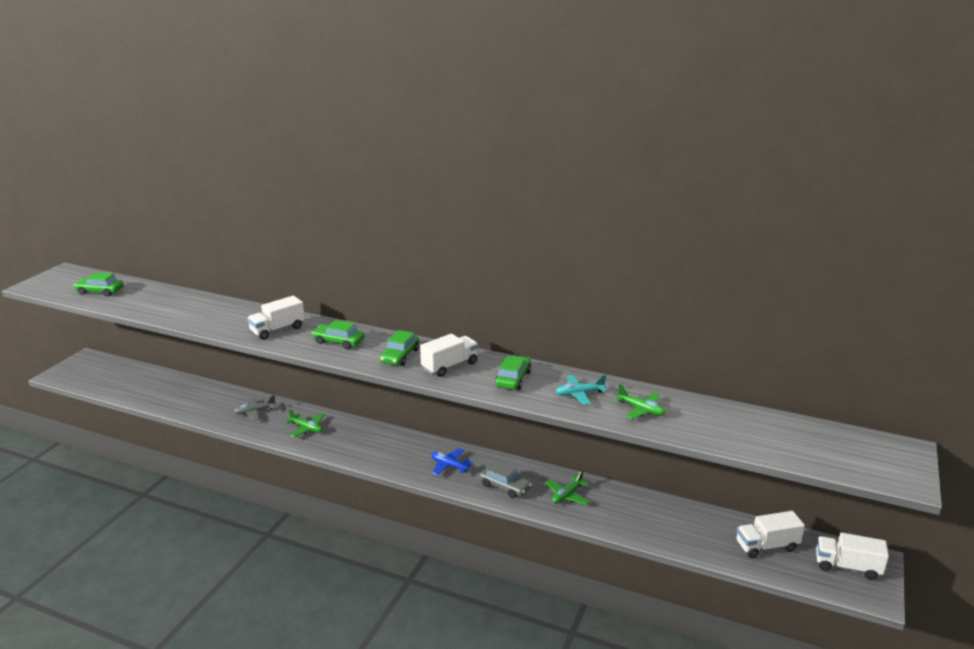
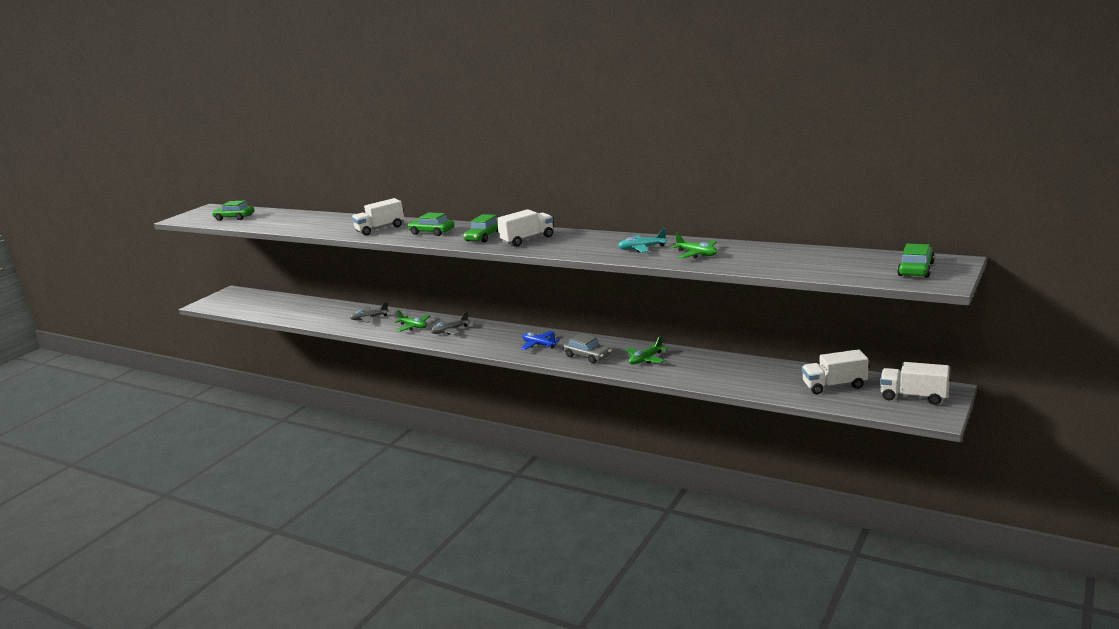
camera: 10 degrees right, 5 degrees down
(348, 437) = (450, 331): none -> grey plane
(513, 379) = (583, 243): green car -> green car (916, 269)

